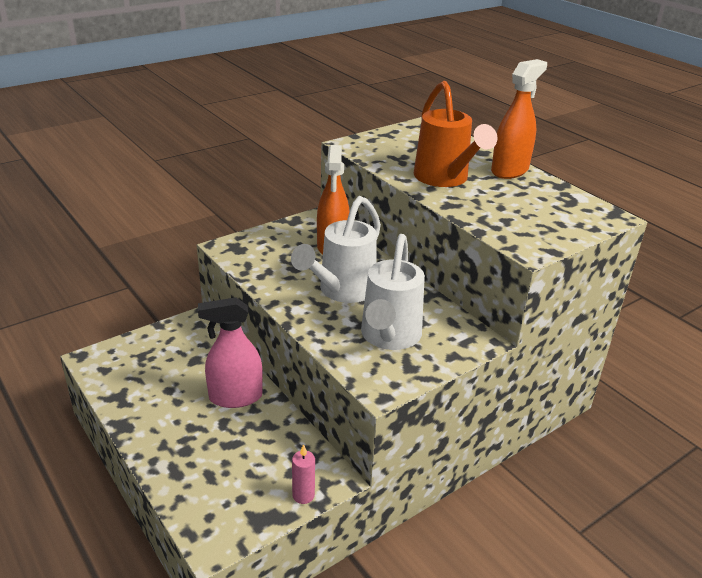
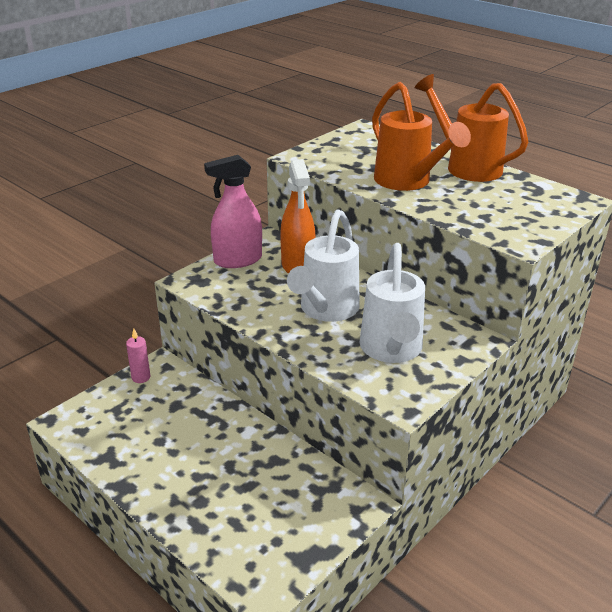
camera: 10 degrees left, 0 degrees up
(235, 397) = (233, 437): pink spray bottle -> pink spray bottle (237, 260)
(303, 495) = (339, 526): pink candle -> pink candle (141, 377)
(509, 170) = (466, 166): orange spray bottle -> orange watering can

